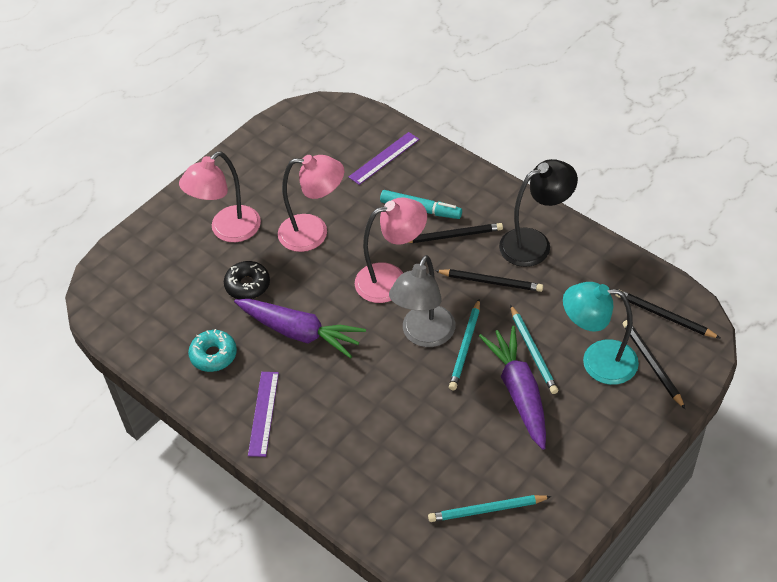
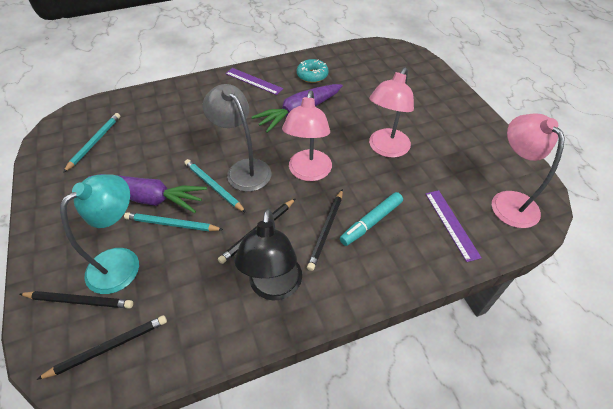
camera: 115 degrees right, 0 degrees up
(227, 230) = (415, 109): pink lamp -> pink lamp (508, 201)
(247, 285) = (358, 103): black donut -> none

